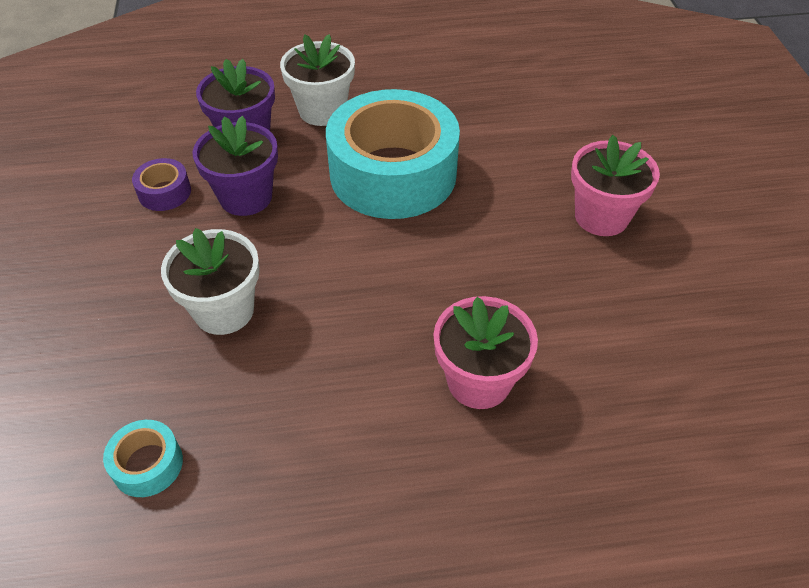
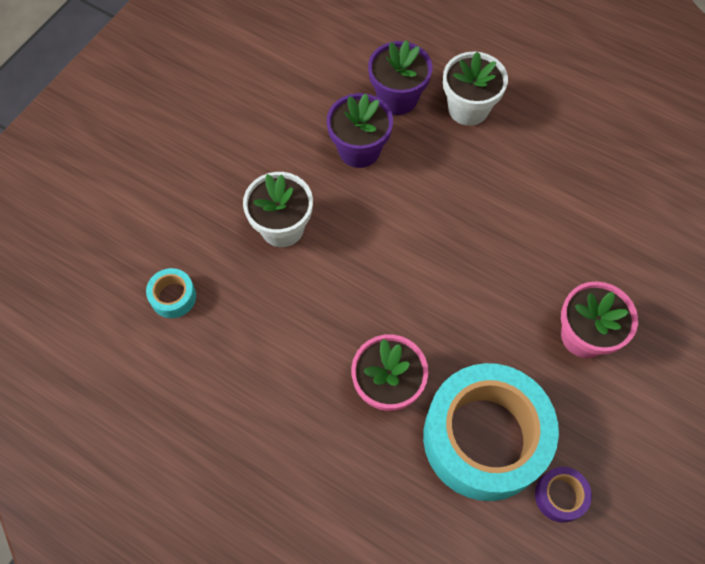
camera: 40 degrees right, 15 degrees up
(164, 192) = (313, 111): purple tape -> purple tape (560, 496)
(393, 173) = (470, 197): turquoise tape -> turquoise tape (484, 438)

